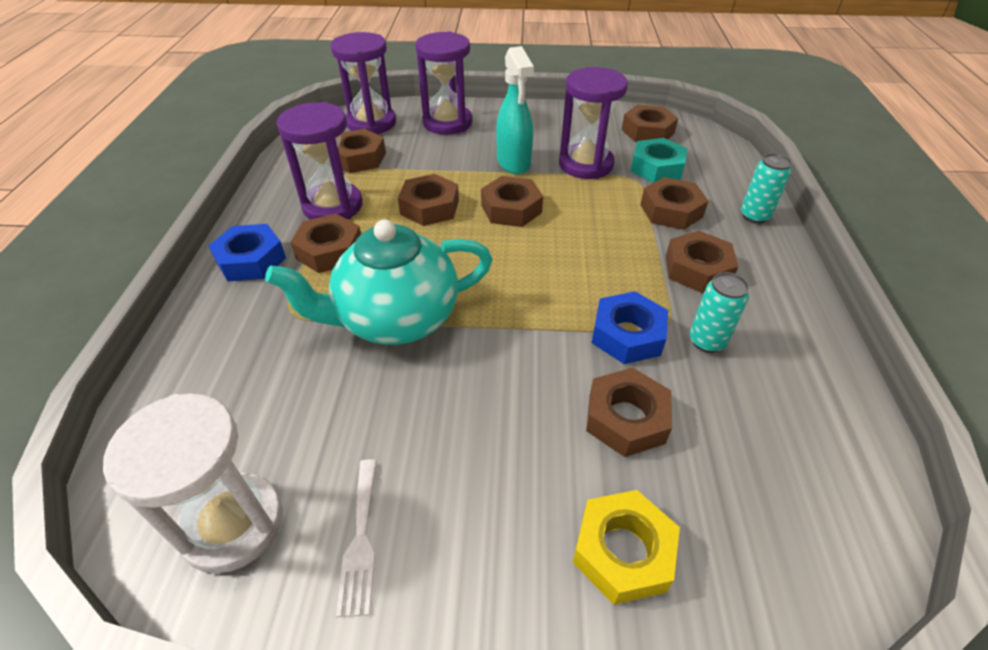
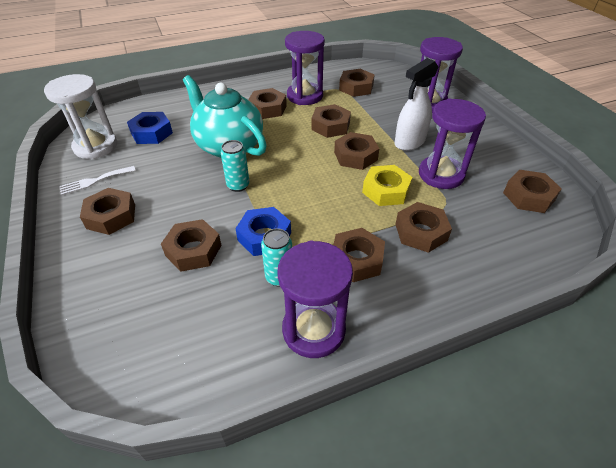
camera: 65 degrees right, 0 degrees up
(251, 260) = (245, 91): blue nut -> blue nut (151, 133)
(371, 123) = (396, 78): purple hourglass -> purple hourglass (313, 330)
(490, 523) = (111, 216): none -> brown nut
(513, 163) = (409, 142): turquoise spray bottle -> white spray bottle
(623, 551) = (104, 267): yellow nut -> yellow nut (386, 190)
(656, 167) = (476, 212): turquoise nut -> none
(754, 216) = (459, 286): turquoise can -> turquoise can (238, 185)

